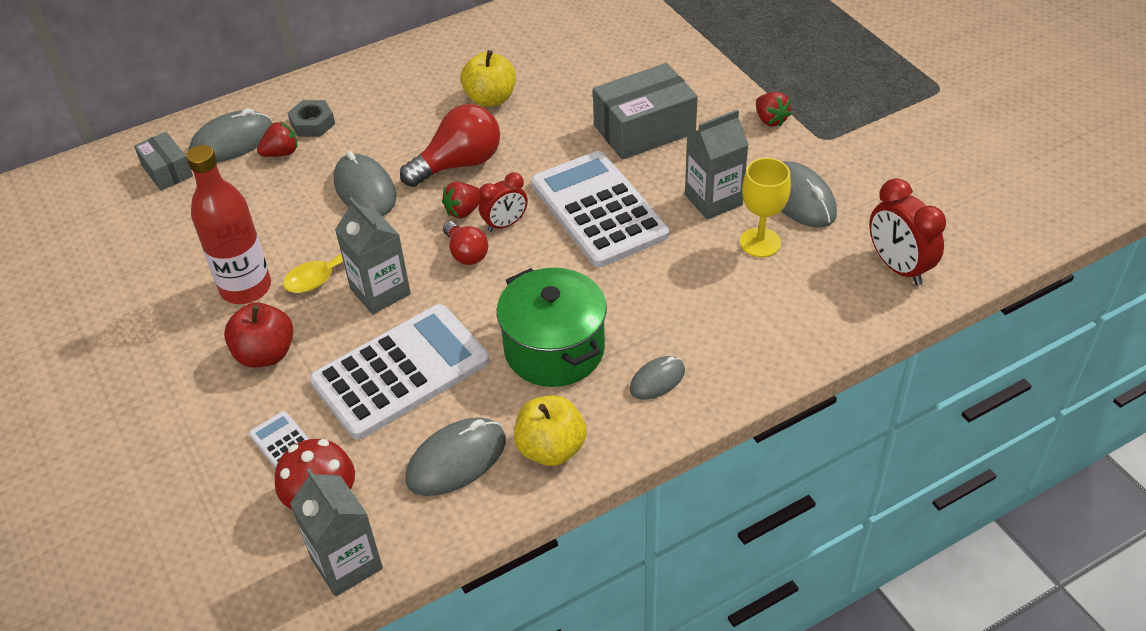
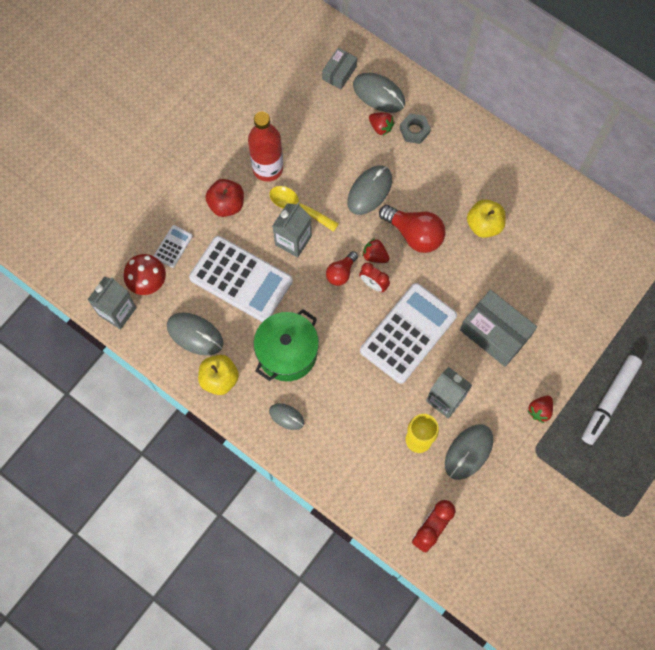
camera: 65 degrees right, 25 degrees up
(784, 61) = (609, 401): none -> white marker

